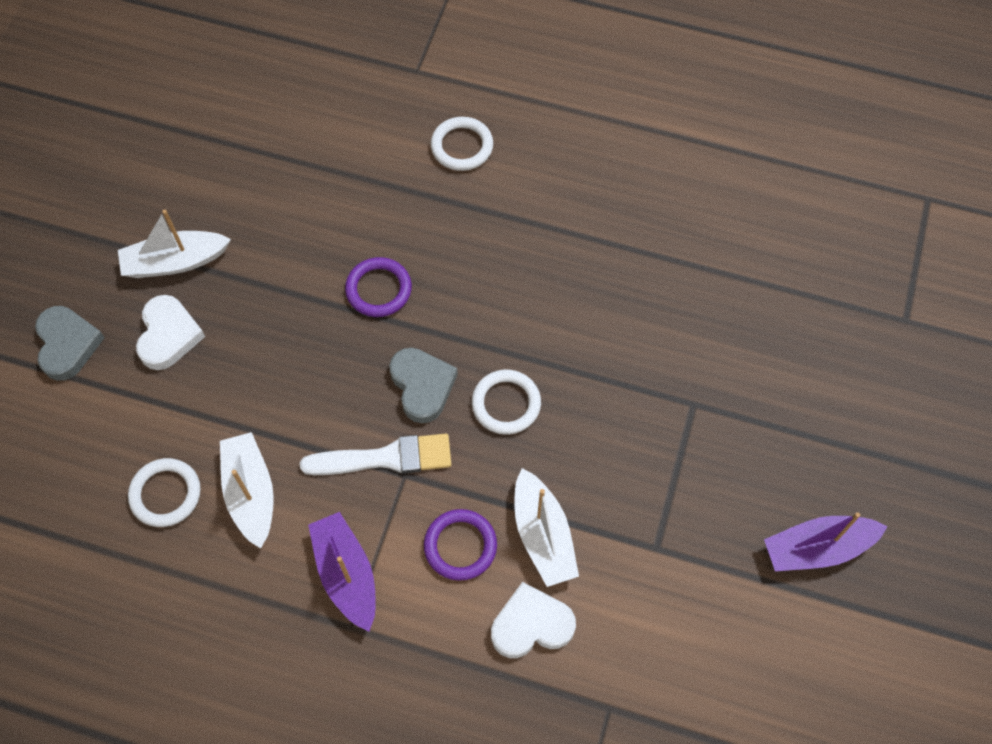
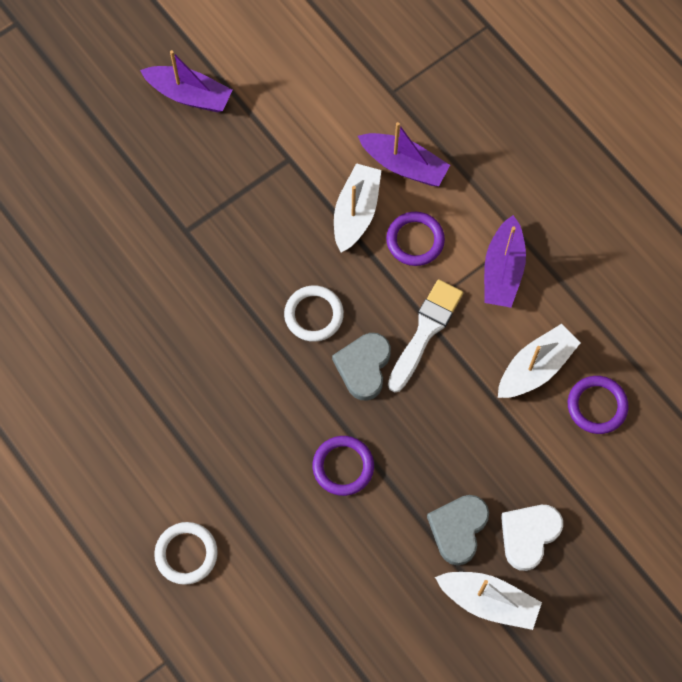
camera: 145 degrees left, 5 degrees up
(67, 345) = (613, 580): grey heart -> grey heart (458, 529)
(165, 494) = (597, 406): white ring -> purple ring
(250, 493) = (535, 368): white boat -> white boat turned 150 degrees counterclockwise
(385, 458) = (425, 331): white brush -> white brush turned 90 degrees clockwise
(531, 625) = (404, 165): white heart -> purple boat

